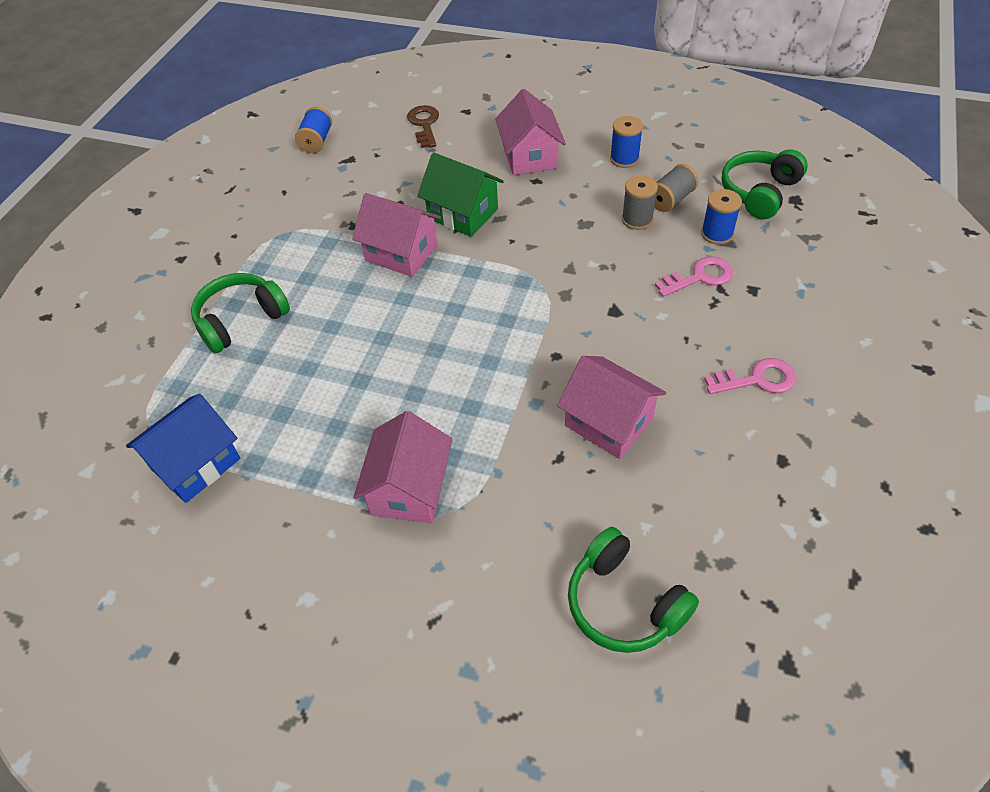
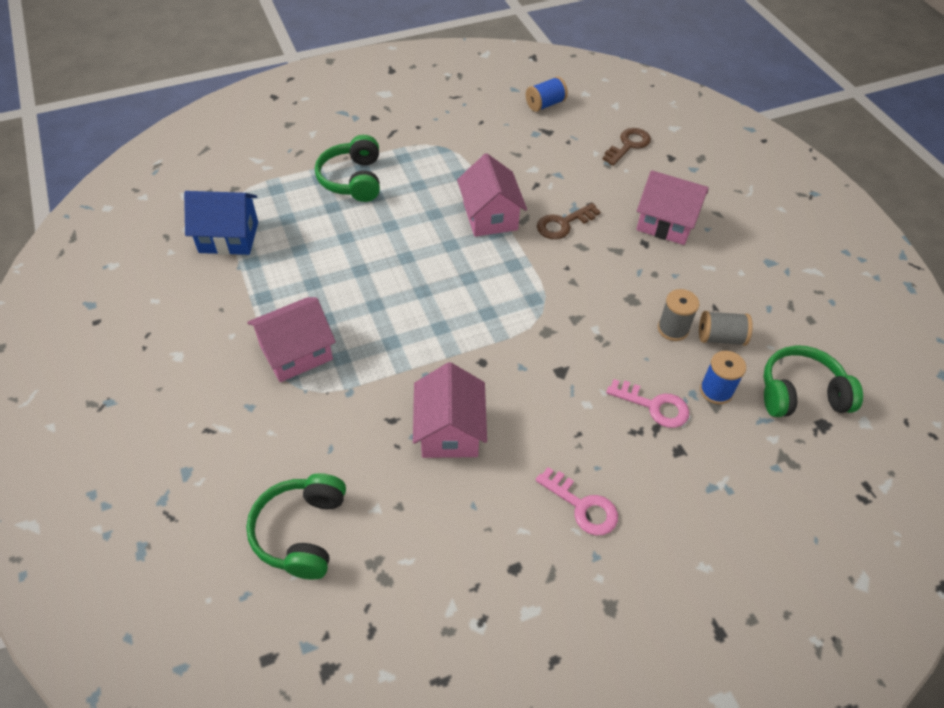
camera: 45 degrees right, 0 degrees up
(241, 320) = (353, 179): green headphones -> green headphones turned 105 degrees counterclockwise
(463, 214) = (563, 224): green house -> brown key
(530, 156) = (666, 223): pink house -> pink house turned 75 degrees clockwise
(624, 159) = (732, 281): blue spool -> none

